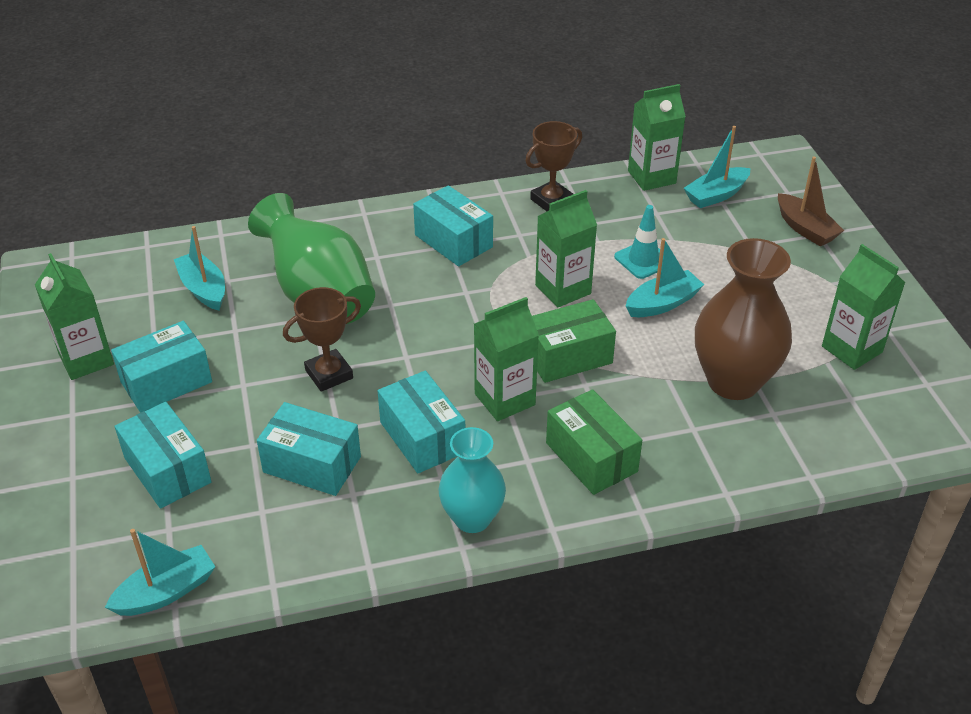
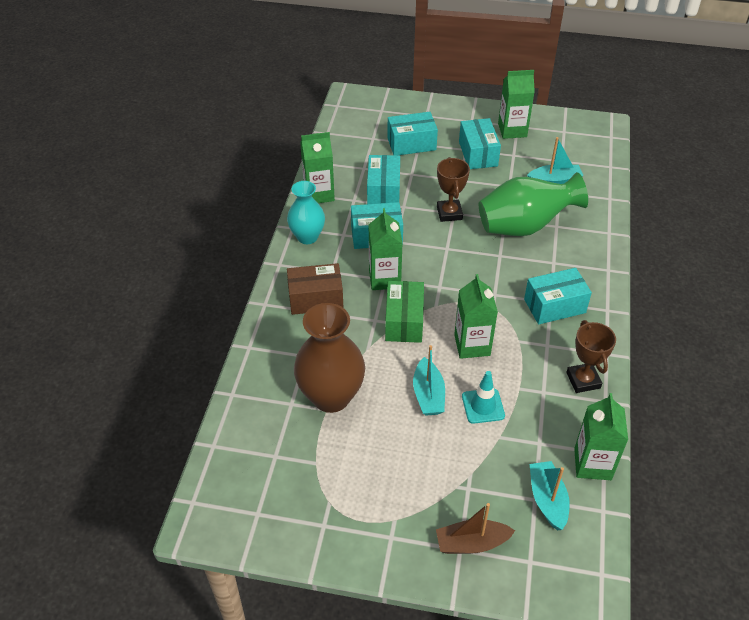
camera: 115 degrees right, 5 degrees up
(166, 592) = (336, 132): turquoise boat -> none
(312, 464) = (383, 191): turquoise box -> turquoise box turned 45 degrees counterclockwise
(591, 457) = (316, 299): green box -> brown box
(852, 349) = (318, 486): green carton -> green carton (319, 194)

